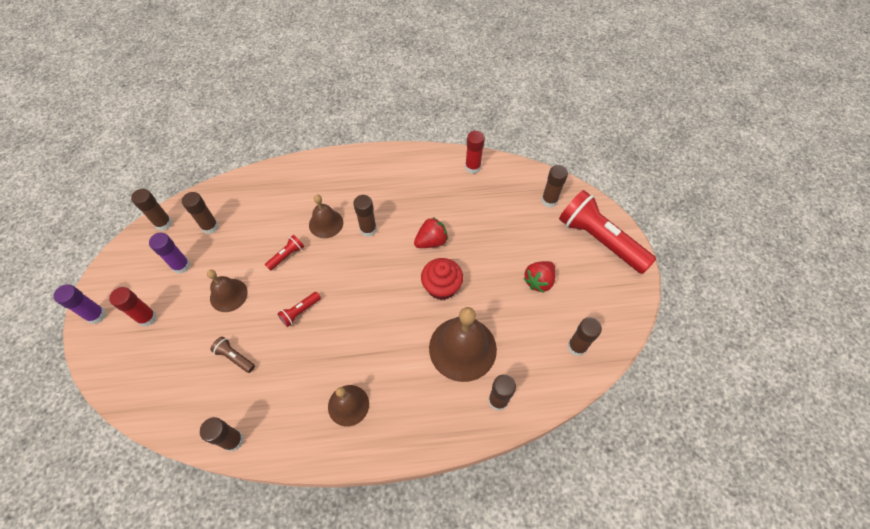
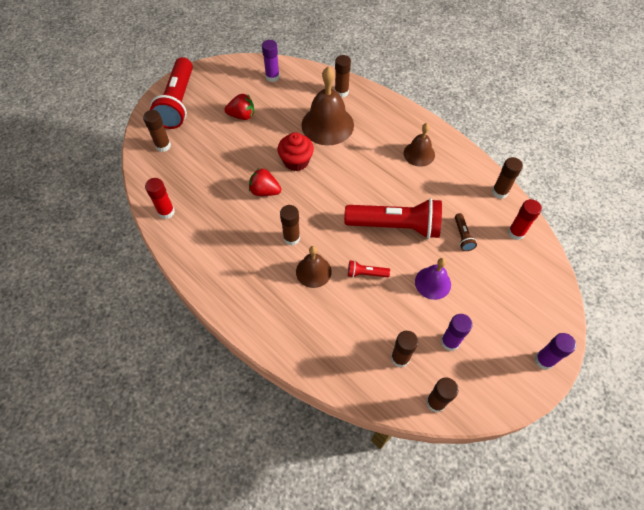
camera: 130 degrees left, 0 degrees up
(147, 318) = (505, 320): red glue stick -> red glue stick (516, 233)
(228, 295) = (432, 283): brown bell -> purple bell
(300, 312) = (395, 226): red flashlight -> red flashlight, size x2.38
(576, 347) = (272, 77): brown glue stick -> purple glue stick

